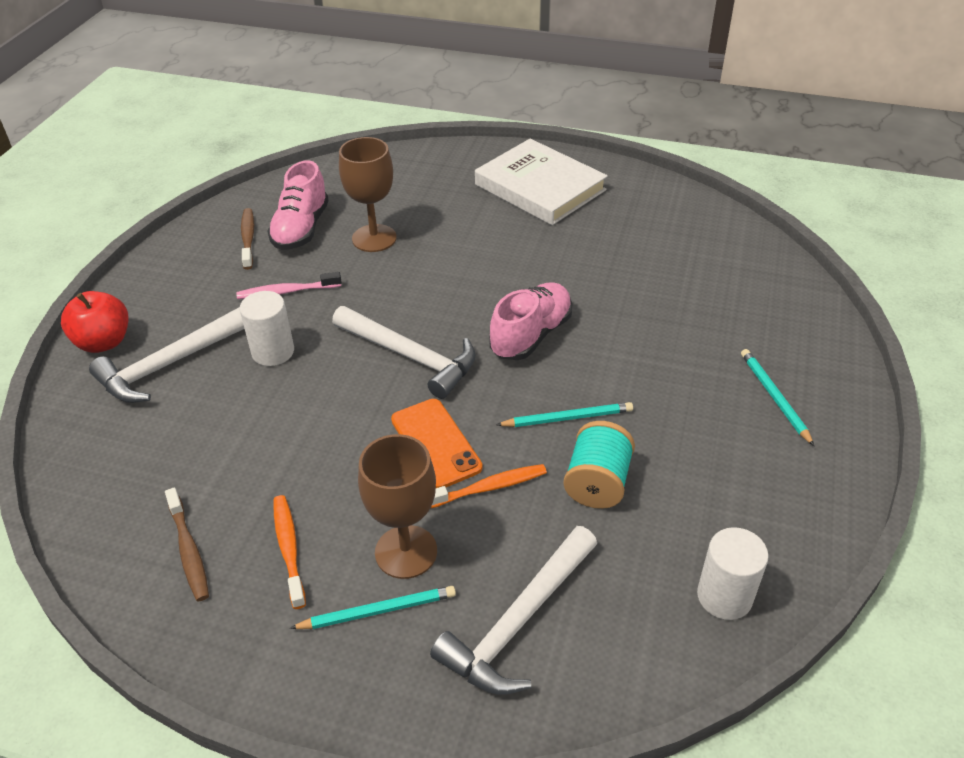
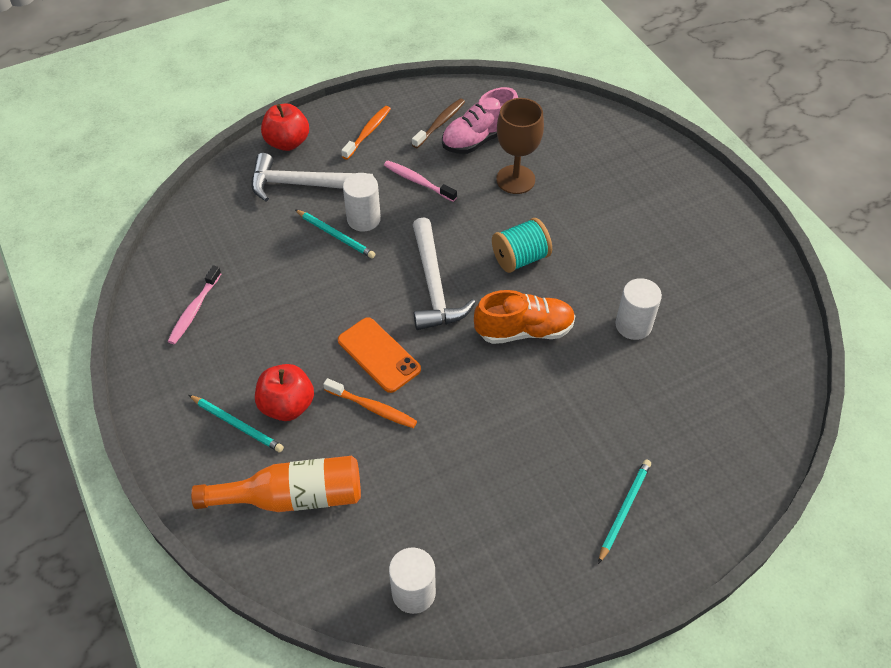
camera: 45 degrees right, 10 degrees up
(189, 551) = (194, 310): brown toothbrush -> pink toothbrush
(289, 549) = (237, 351): orange toothbrush -> orange toothbrush (368, 132)
(406, 552) = (287, 405): brown goblet -> red apple
(435, 443) = (379, 355): orange phone -> orange phone turned 60 degrees counterclockwise
(518, 622) = (292, 497): white hammer -> orange bottle
(531, 335) = (524, 330): pink shoe -> orange shoe
(540, 187) = (681, 220): white book -> none
(567, 418) = (472, 405): turquoise pencil -> turquoise pencil (335, 235)
(597, 483) = (435, 461): turquoise spool -> turquoise spool (520, 258)
(604, 274) = (633, 325): none -> white cylinder

